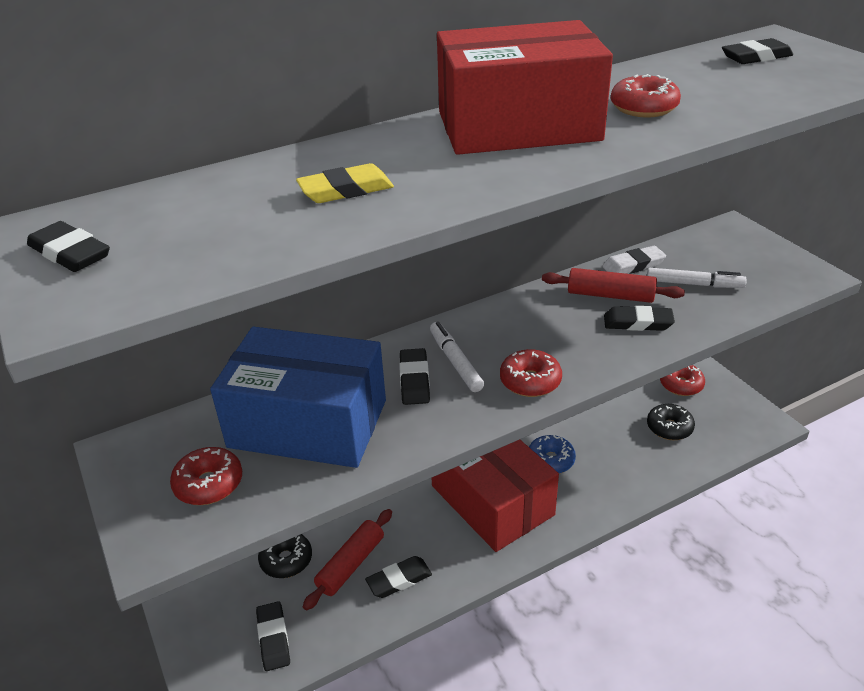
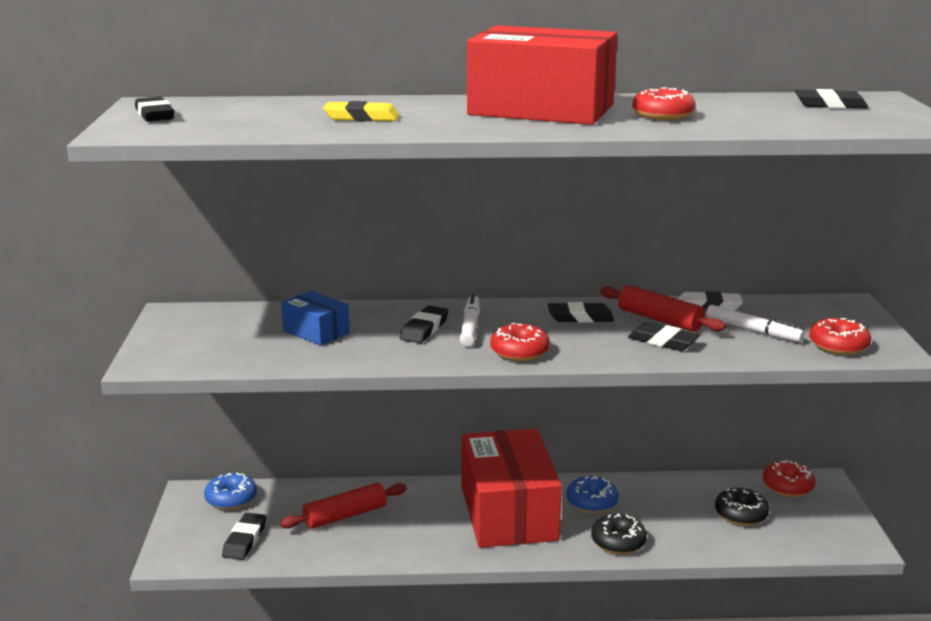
camera: 25 degrees right, 15 degrees down
(209, 484) = (213, 344): red donut -> red donut (838, 346)
(223, 590) = (231, 499): none -> blue donut
(286, 560) = (295, 496): black donut -> black donut (618, 542)
(308, 423) = (316, 332): blue box -> blue box, size x0.46
(399, 580) = (377, 538): black eraser -> black eraser (580, 317)

